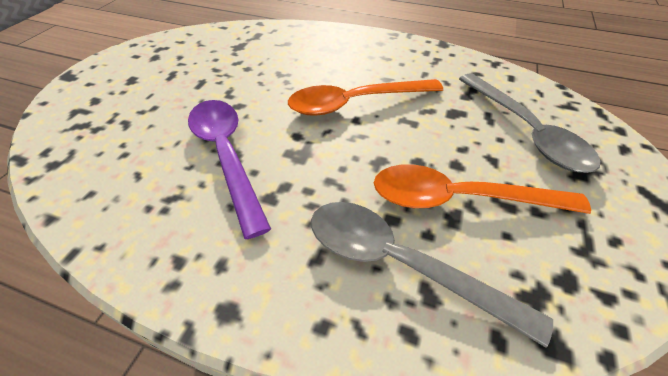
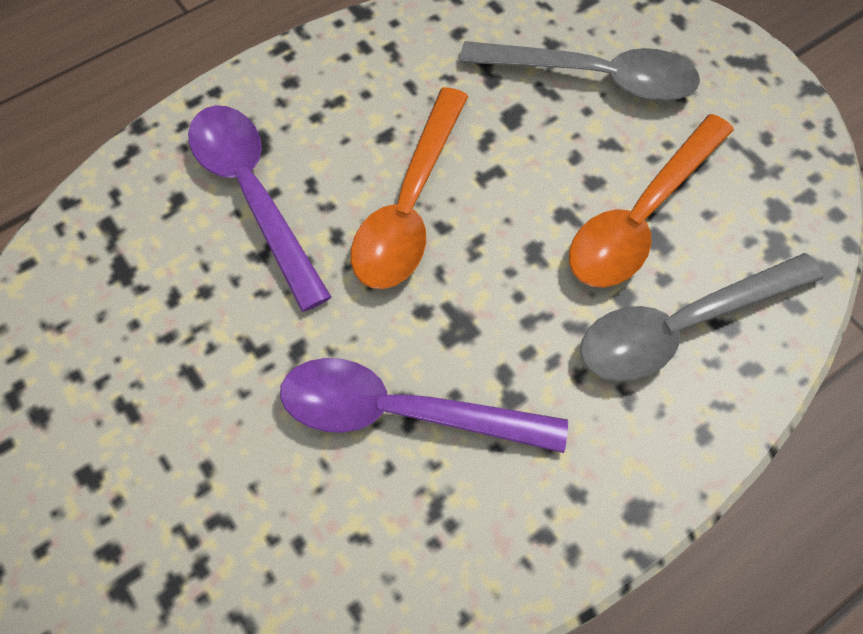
camera: 55 degrees left, 15 degrees up
(309, 58) = (253, 195): none -> purple spoon

